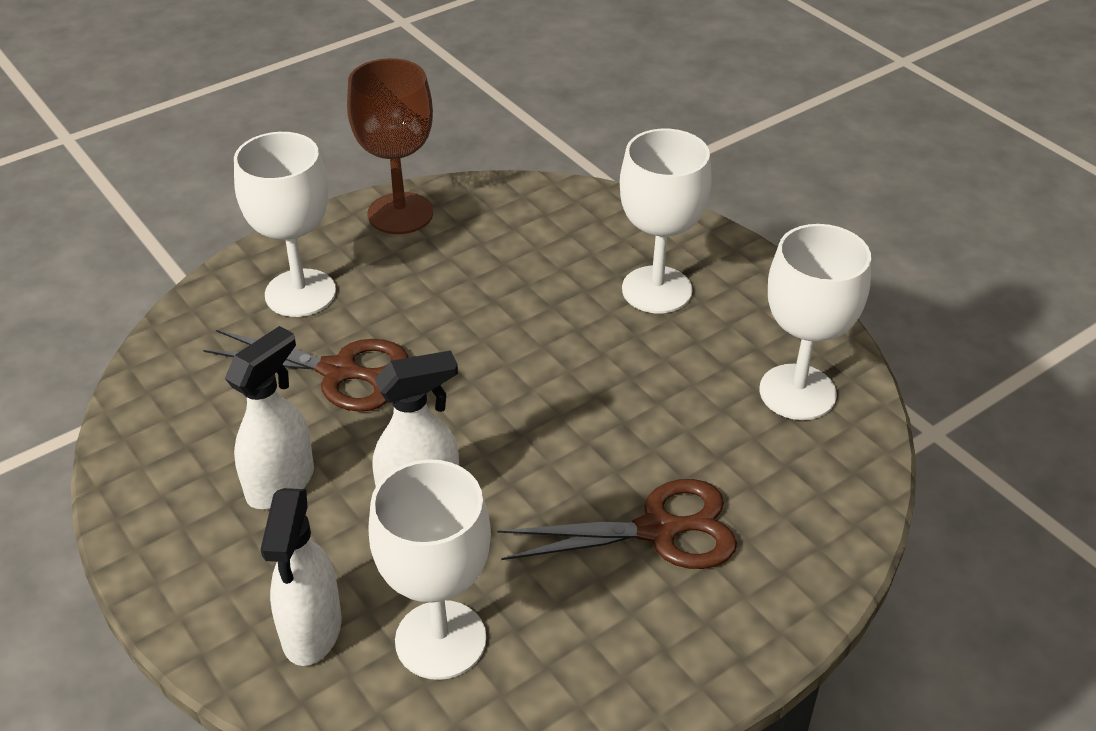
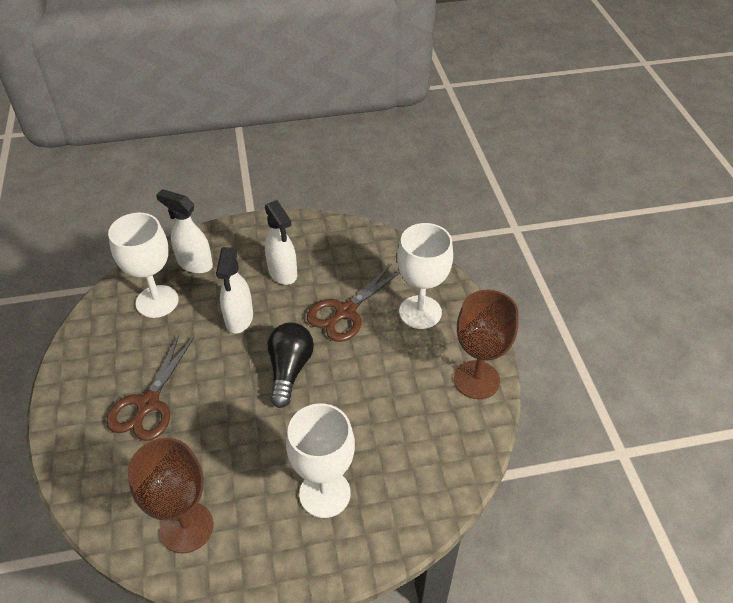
camera: 115 degrees right, 5 degrees up
(491, 392) = (289, 370): none -> black light bulb
(797, 392) = (186, 527): white goblet -> brown goblet

